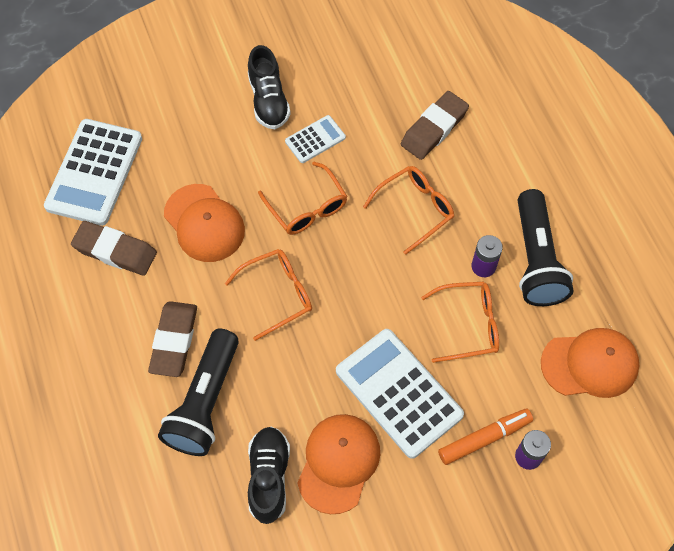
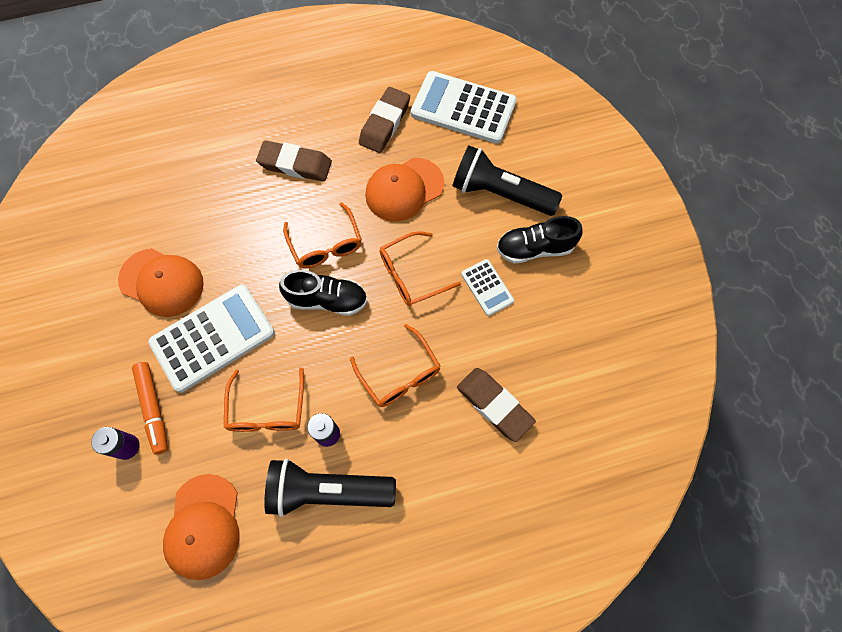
camera: 95 degrees right, 5 degrees up
(205, 402) = (237, 185): black flashlight -> black flashlight (500, 193)
(269, 477) = (163, 229): black shoe -> black shoe (327, 300)

